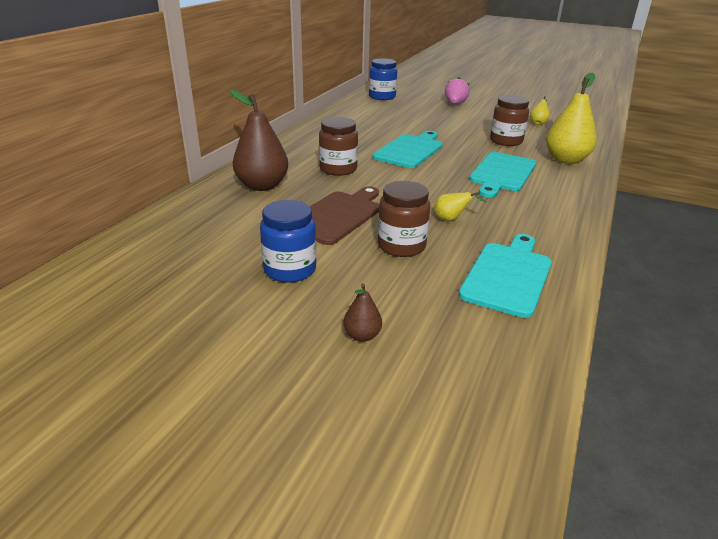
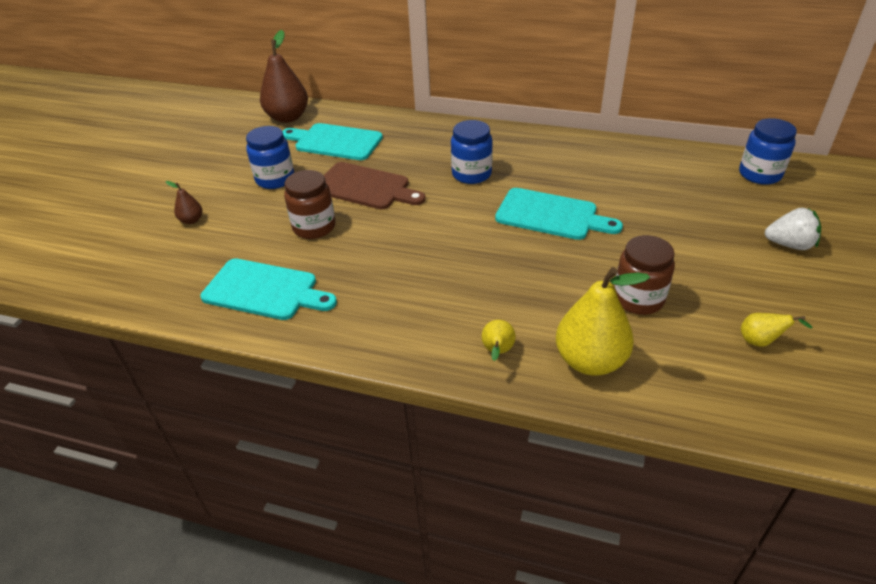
camera: 85 degrees right, 10 degrees up
(262, 186) = (417, 141): brown pear -> brown pear (288, 117)
(338, 169) = (471, 174): brown jar -> blue jar
(451, 219) = (370, 254): yellow pear -> yellow pear (497, 351)
(455, 104) = (789, 244): pink strawberry -> white strawberry
(502, 173) = (507, 292): turquoise cutting board -> turquoise cutting board (335, 142)

